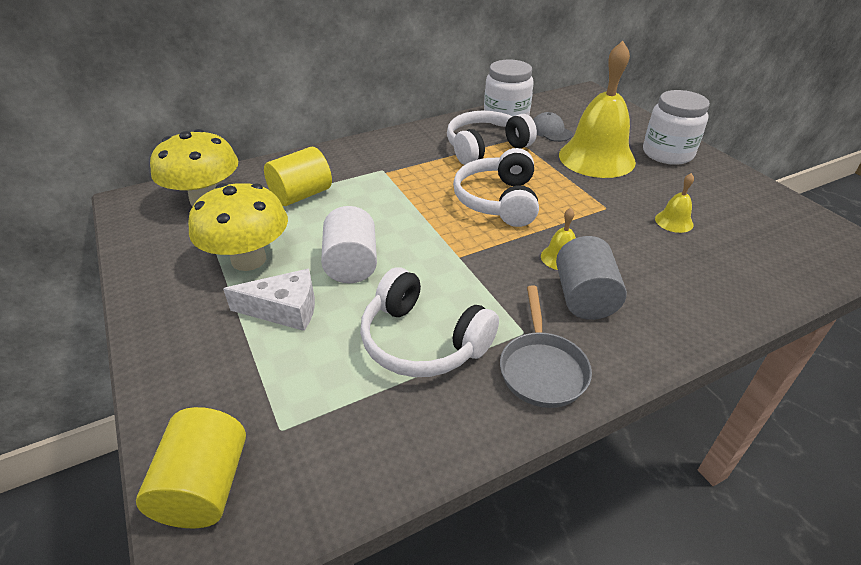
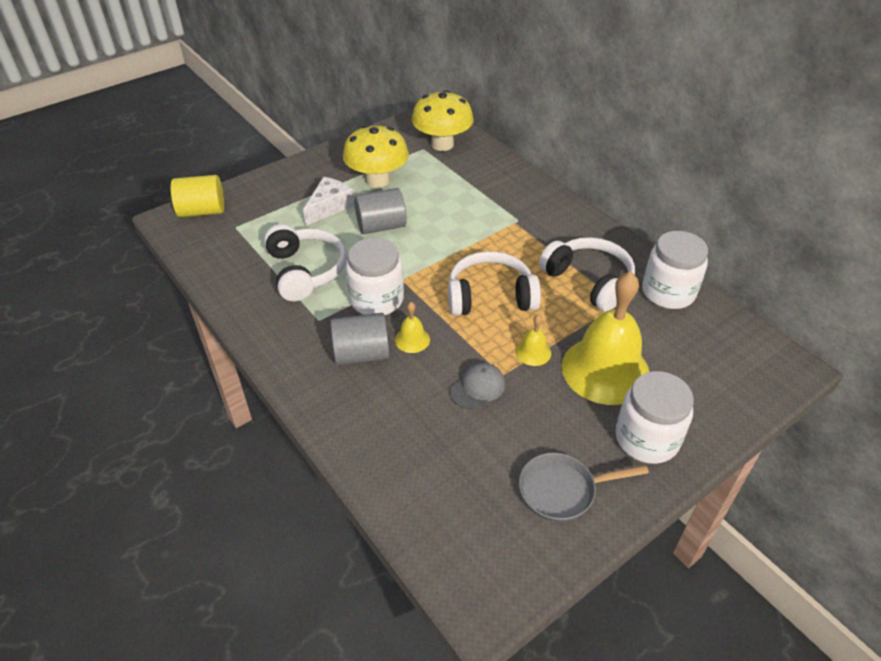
camera: 80 degrees right, 5 degrees up
(284, 310) = (329, 207): white cheese -> white cheese turned 135 degrees counterclockwise
(301, 195) = (463, 185): yellow cylinder -> none
(351, 264) = (381, 226): white cylinder -> grey cylinder
(422, 341) = (306, 271): white headphones -> white headphones turned 135 degrees clockwise
(492, 278) = (377, 299): none -> white jar
(542, 369) = (283, 330): grey pan -> grey pan (562, 490)
(550, 131) = (653, 330): grey cap -> grey cap (478, 388)
(674, 221) = (492, 427): yellow bell -> yellow bell (533, 352)

